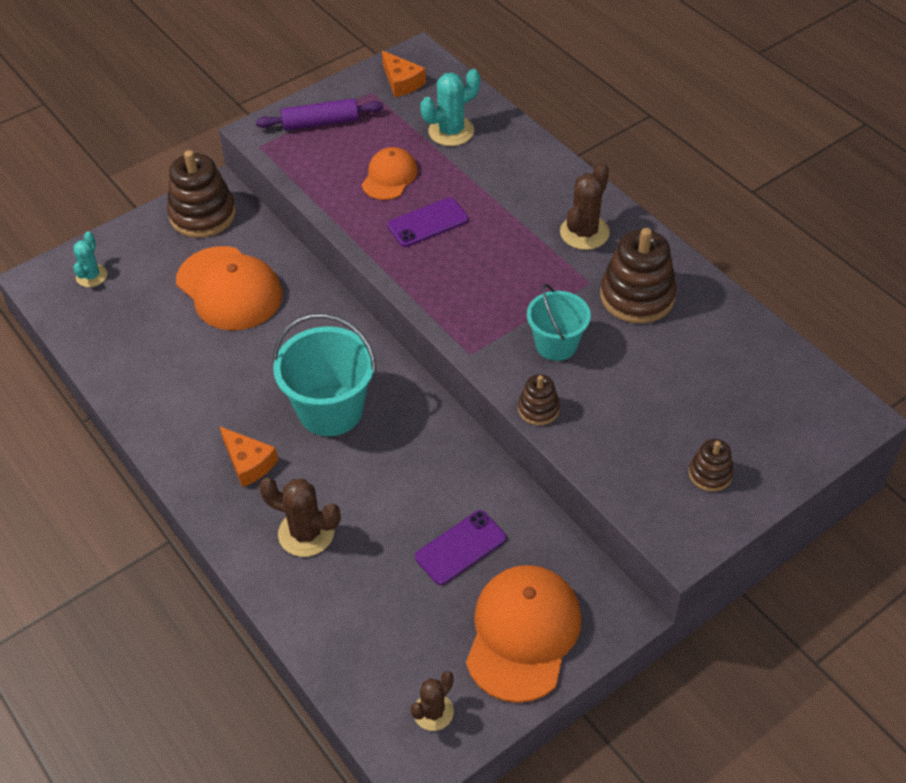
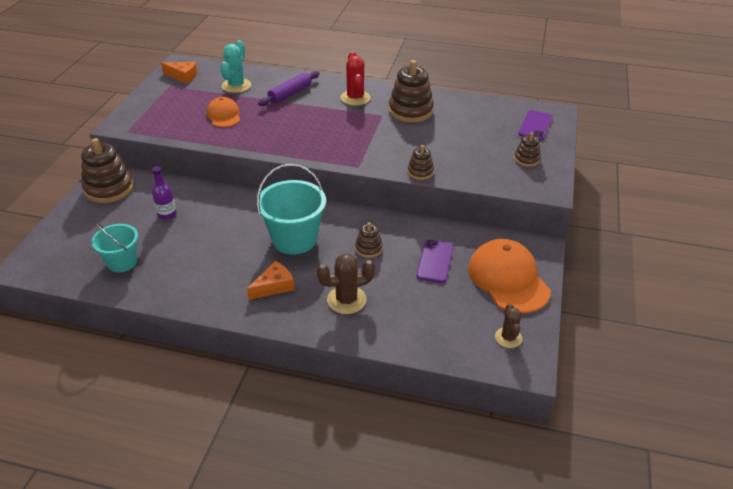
camera: 40 degrees left, 10 degrees down
(91, 276) = (62, 248): turquoise cactus -> none
(229, 289) = (167, 214): orange cap -> purple bottle
(248, 463) = (274, 286): orange cheese -> orange cheese turned 45 degrees counterclockwise
(320, 123) = (154, 108): purple rolling pin -> purple rolling pin (290, 94)
(401, 478) = (368, 249): none -> brown stacking toy
(427, 222) = (269, 125): purple phone -> purple phone (535, 125)
(556, 345) = (396, 144): turquoise bucket -> turquoise bucket (122, 262)
(584, 232) = (355, 98): brown cactus -> red cactus

